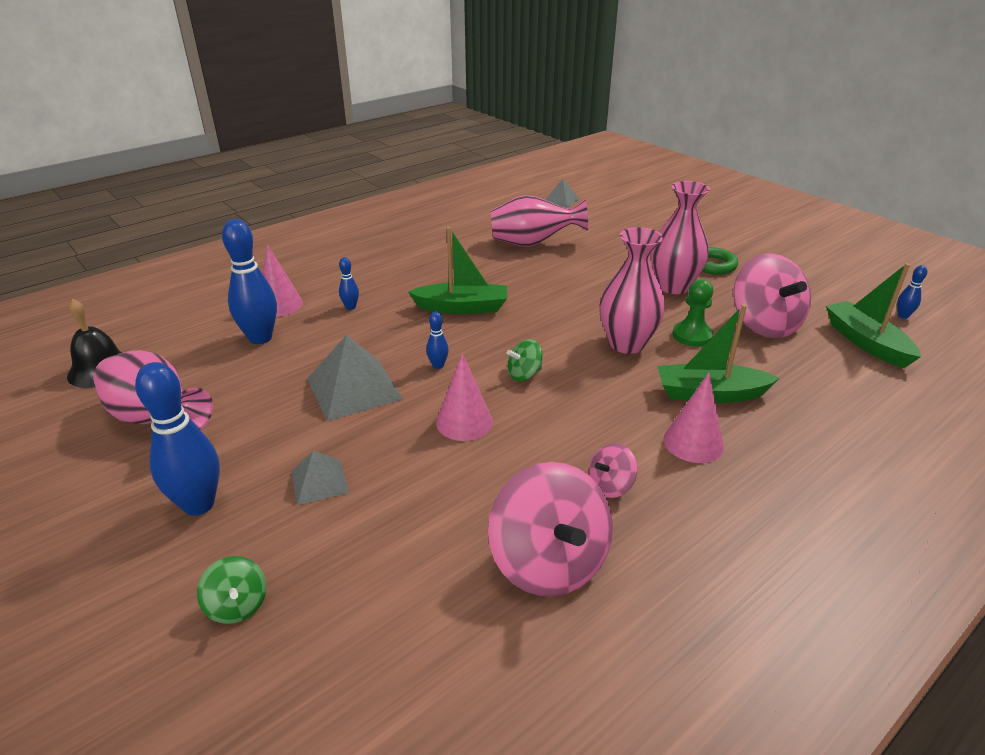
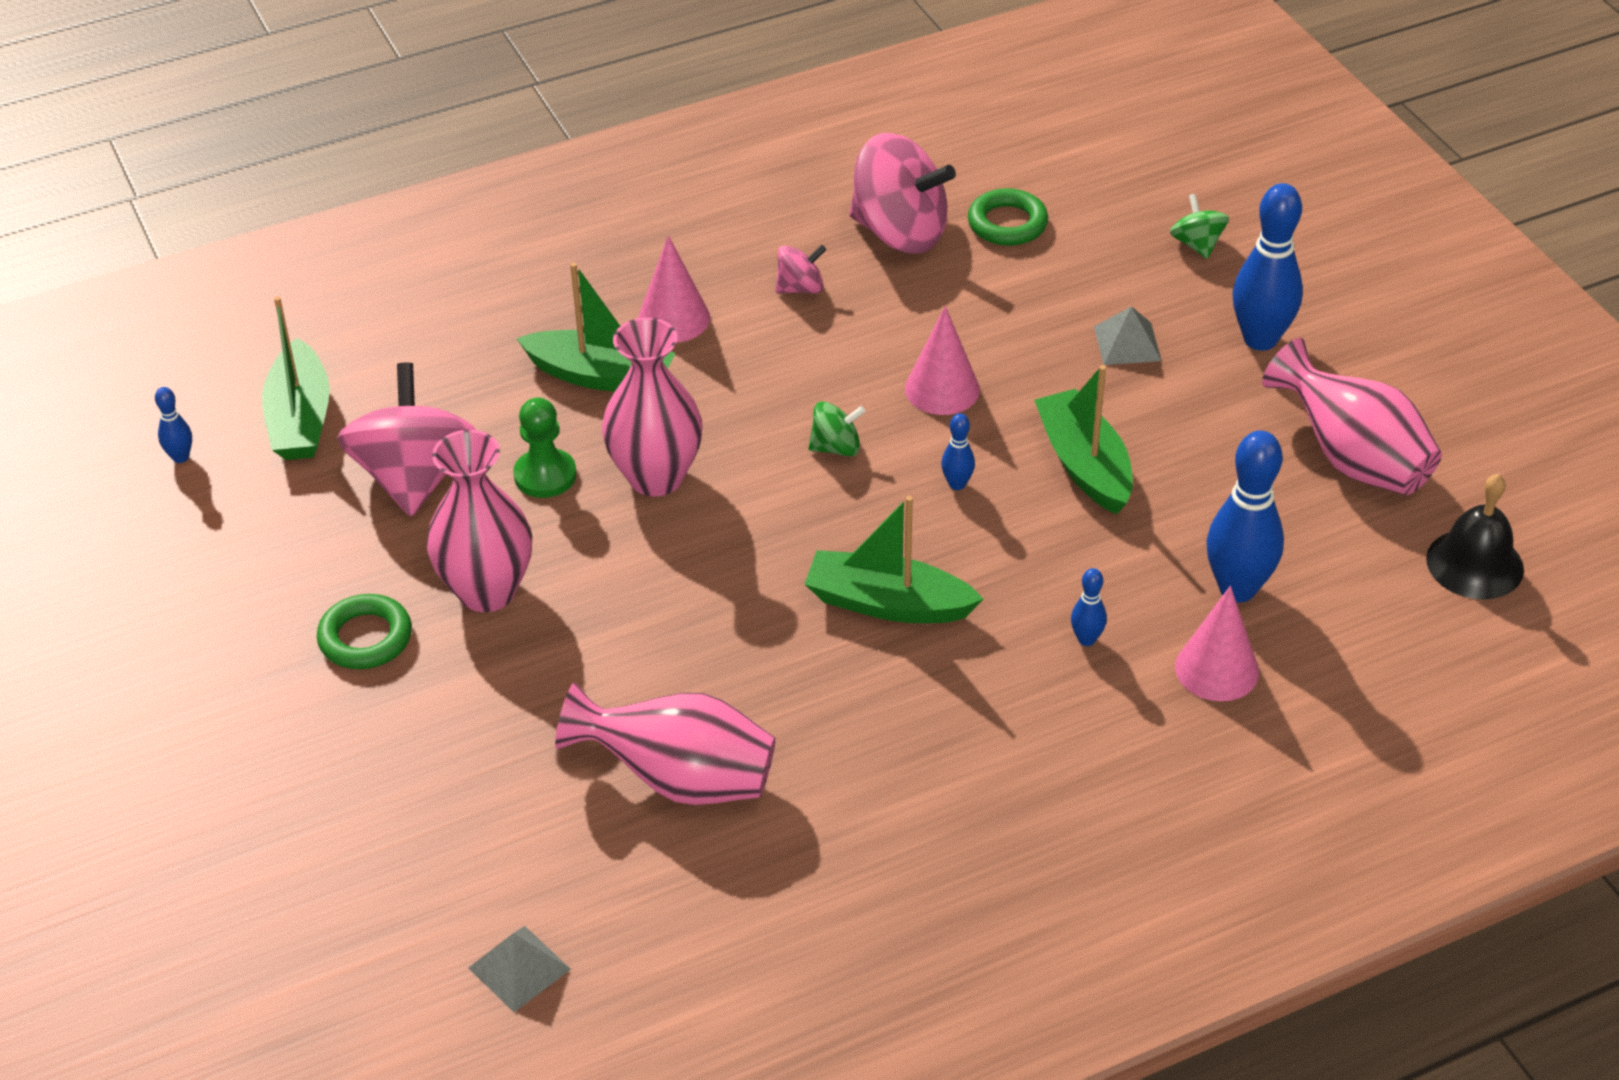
camera: 165 degrees left, 10 degrees up
(354, 388) = (1084, 465): grey pyramid -> green boat
(442, 595) = (1007, 223): none -> green ring
(548, 562) = (899, 232): pink spinning top -> pink spinning top turned 120 degrees clockwise

